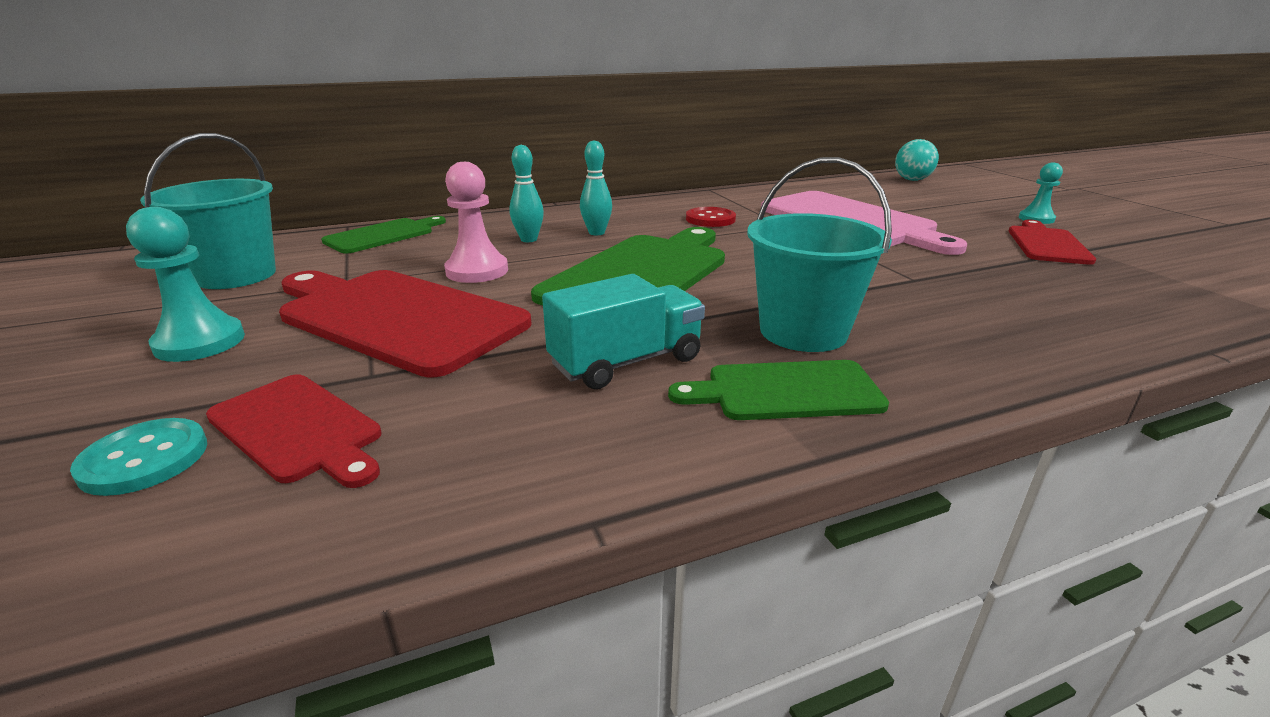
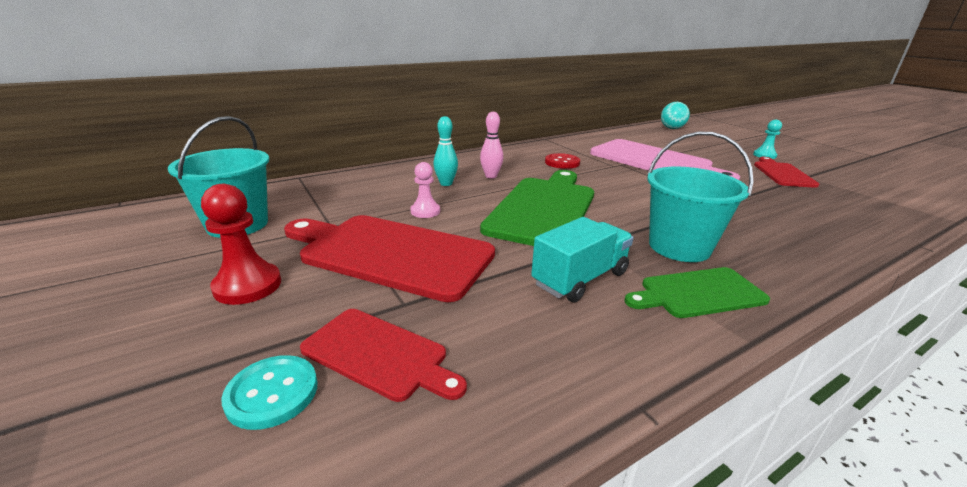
camera: 10 degrees left, 0 degrees up
(200, 342) = (248, 286): turquoise pawn -> red pawn
(383, 235) = (333, 184): green cutting board -> none
(477, 271) = (425, 211): pink pawn -> pink pawn, size x0.65
(596, 233) = (491, 176): turquoise bowling pin -> pink bowling pin

